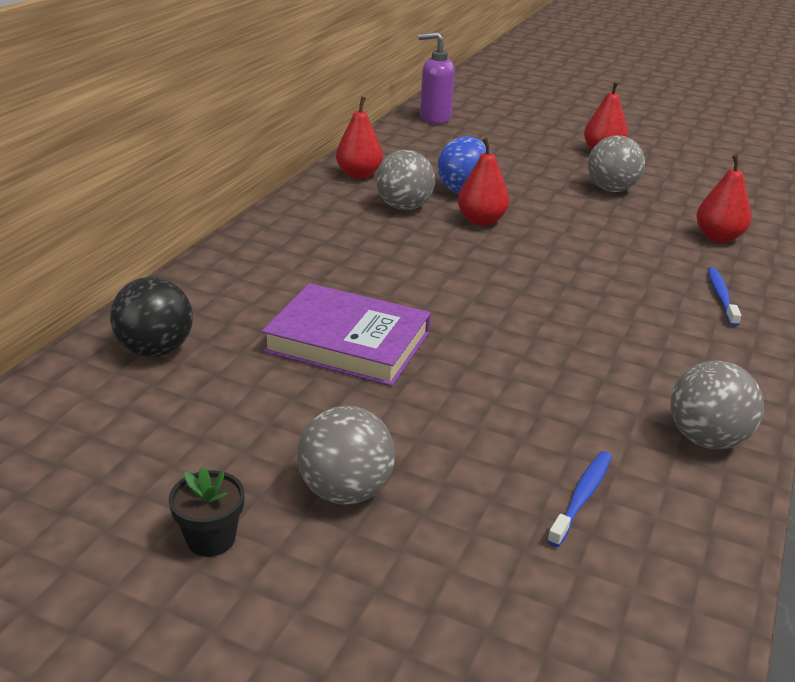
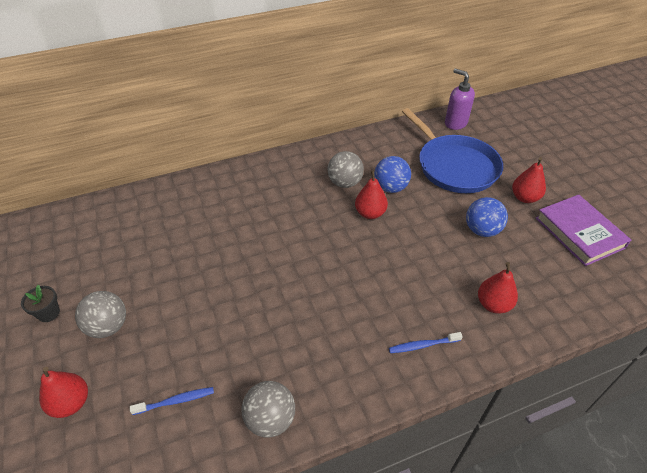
camera: 45 degrees right, 15 degrees up
(156, 350) = (141, 211): black ball -> none
(348, 342) = (208, 252): purple book -> purple book (579, 233)
(359, 175) = (354, 149): red pear -> red pear (71, 403)
(496, 151) = (454, 166): none -> blue pan
(611, 189) = (482, 230): grey ball -> blue ball
(721, 296) = (422, 345): blue toothbrush -> blue toothbrush turned 150 degrees counterclockwise

